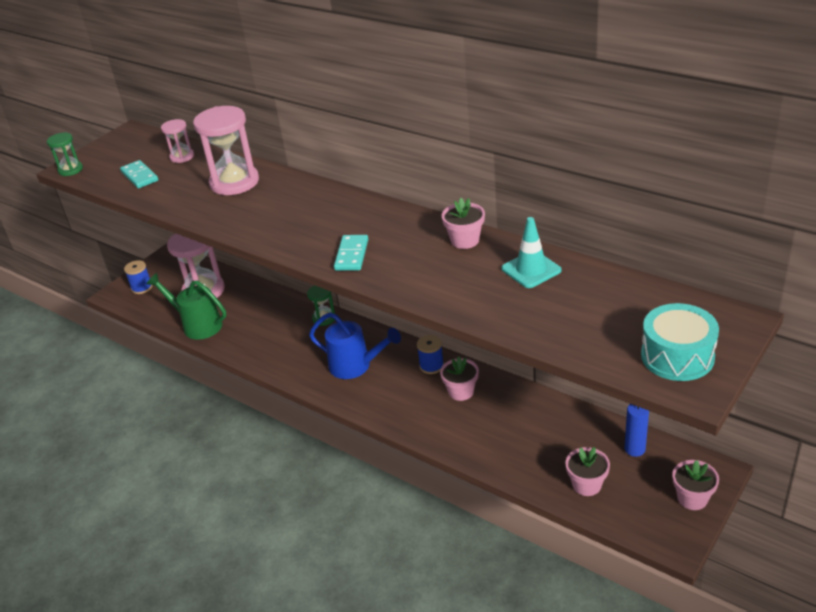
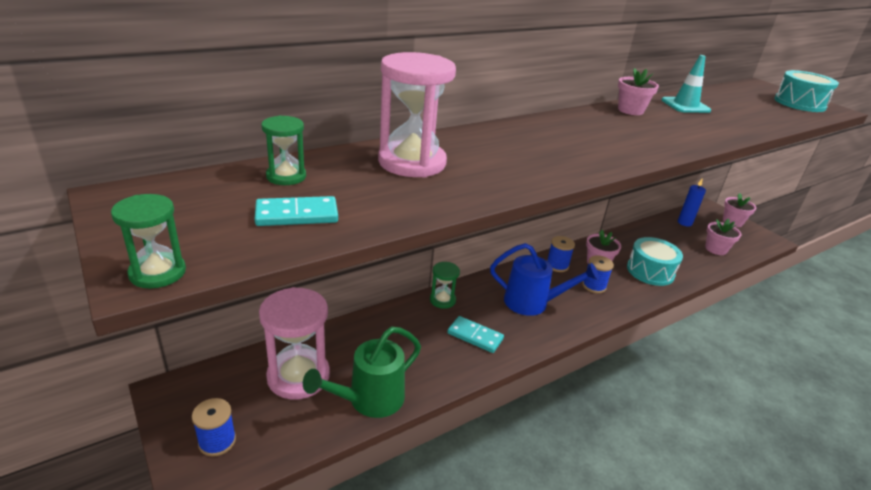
camera: 75 degrees left, 5 degrees down
(182, 157) = (286, 176): pink hourglass -> green hourglass
(352, 255) = (628, 147): turquoise domino -> turquoise domino (475, 336)
(356, 366) = (533, 303): blue watering can -> blue watering can turned 60 degrees clockwise
(414, 397) = (594, 286): none -> blue spool
(478, 433) = (650, 271): none -> turquoise drum

